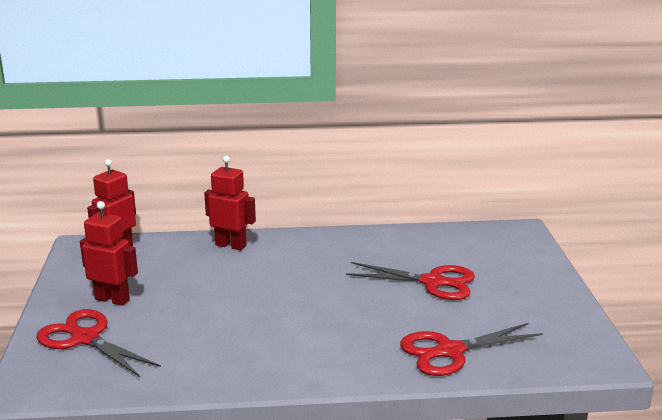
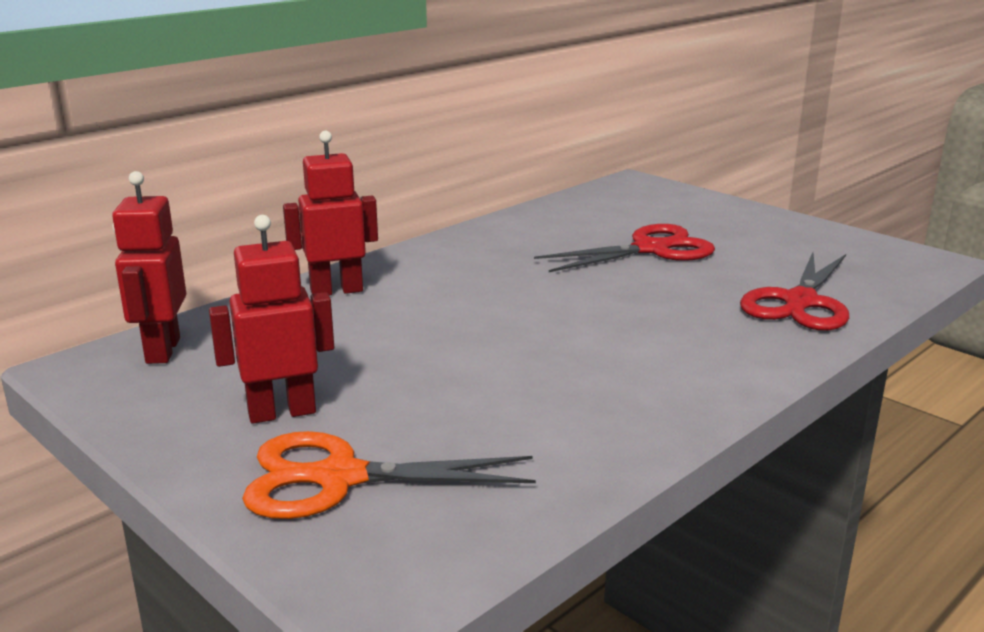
camera: 40 degrees left, 0 degrees up
(85, 338) = (339, 478): red scissors -> orange scissors

